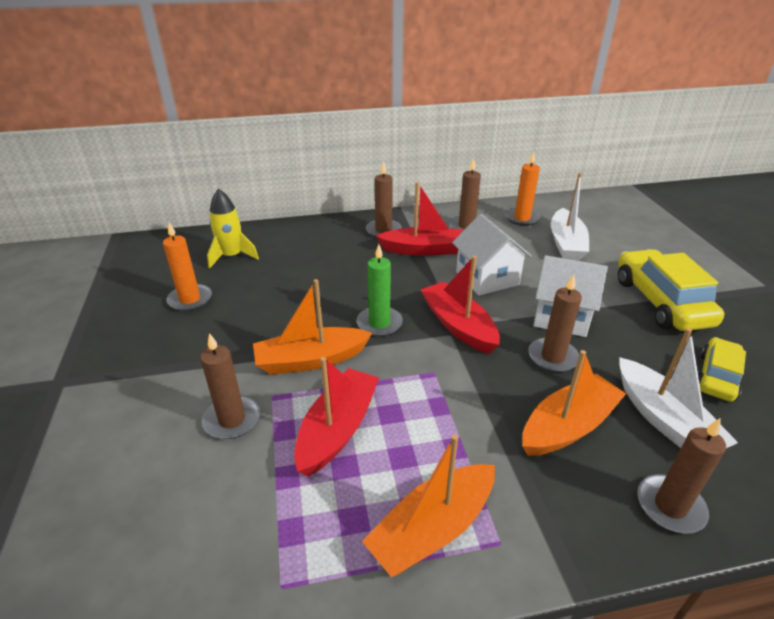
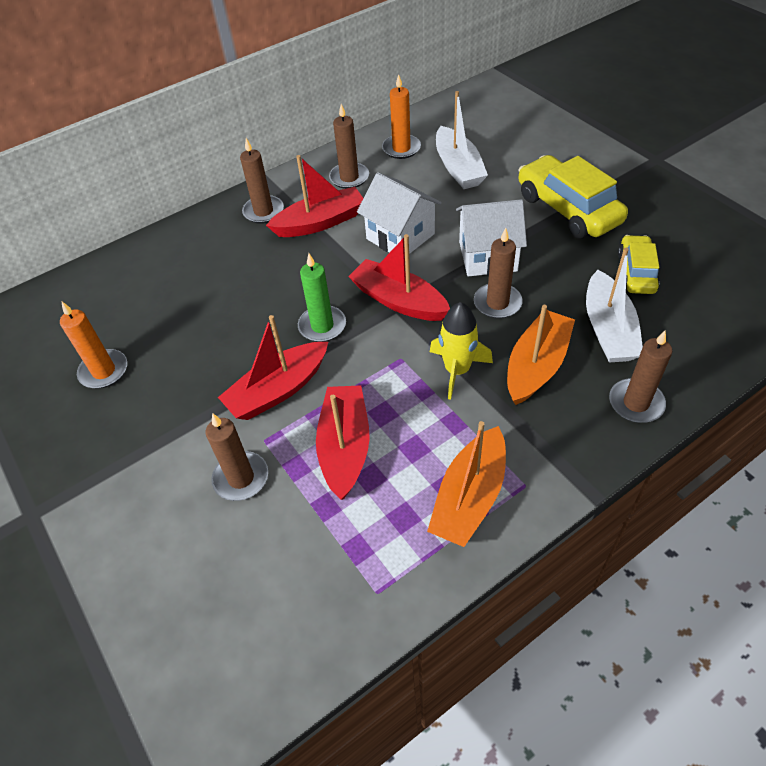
camera: 20 degrees left, 15 degrees up
(232, 256) = (113, 302): yellow rocket -> yellow rocket (457, 370)
(310, 360) = (278, 390): orange boat -> red boat
(664, 420) = (608, 329): white boat -> white boat turned 45 degrees clockwise

